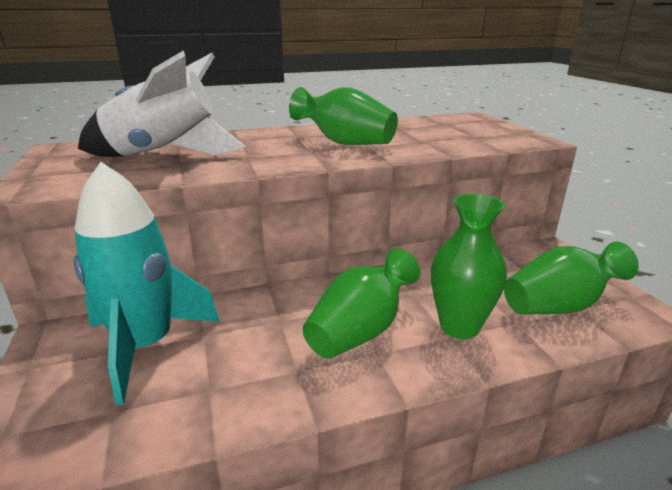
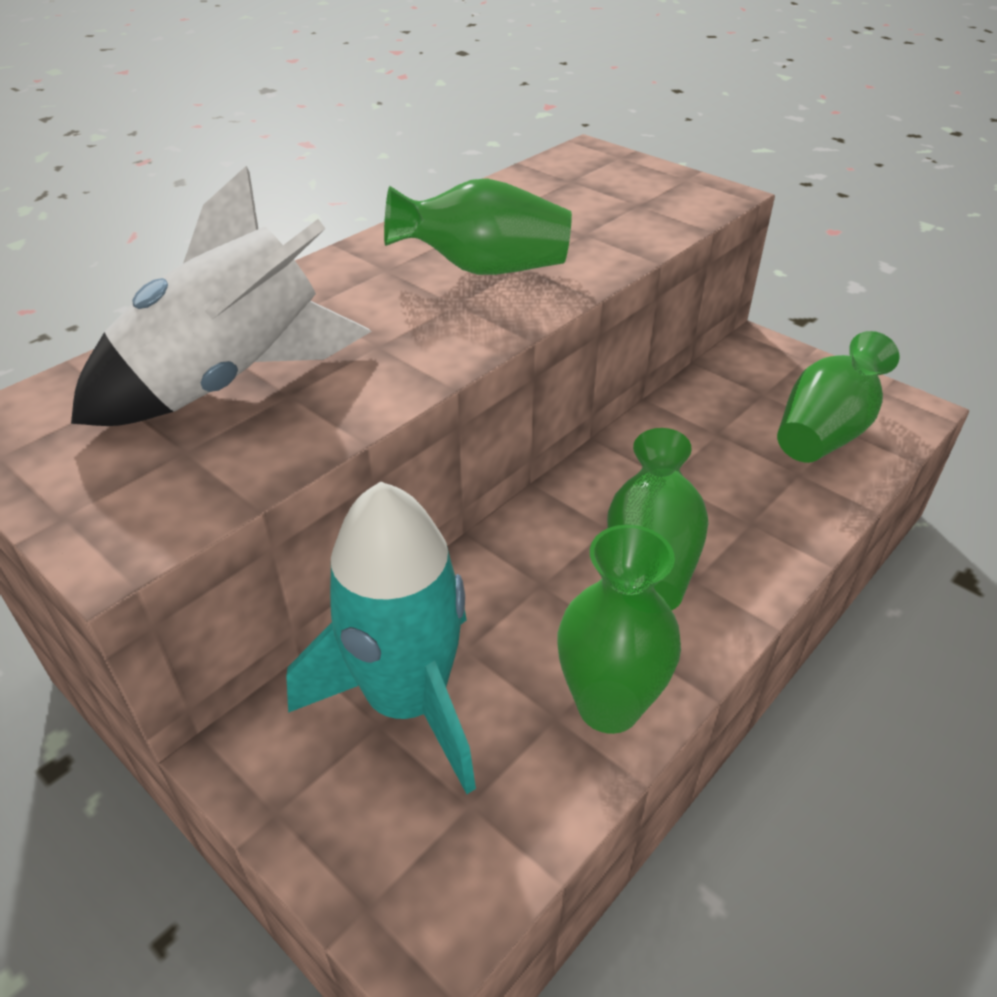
camera: 30 degrees left, 15 degrees up
(459, 327) = (750, 504): green vase -> green vase (608, 706)

